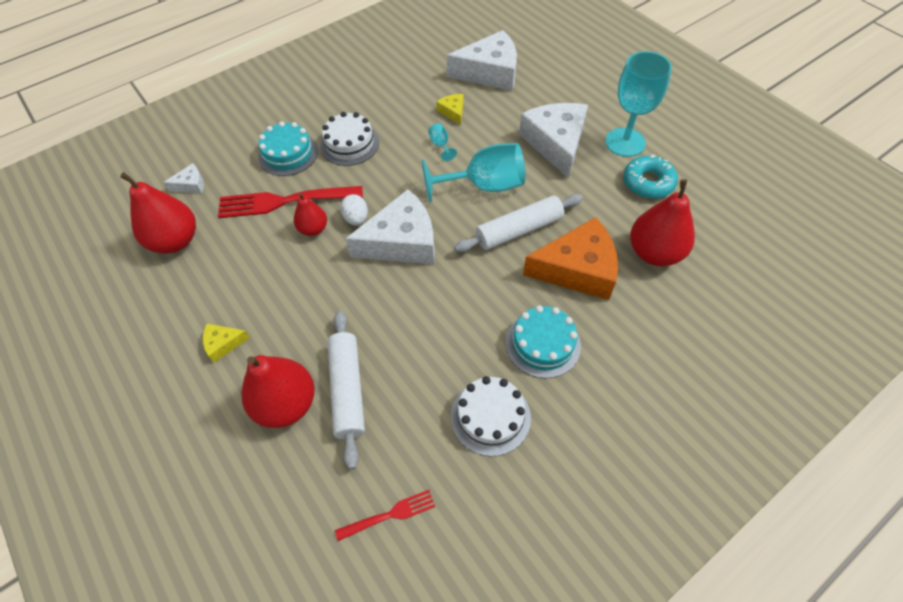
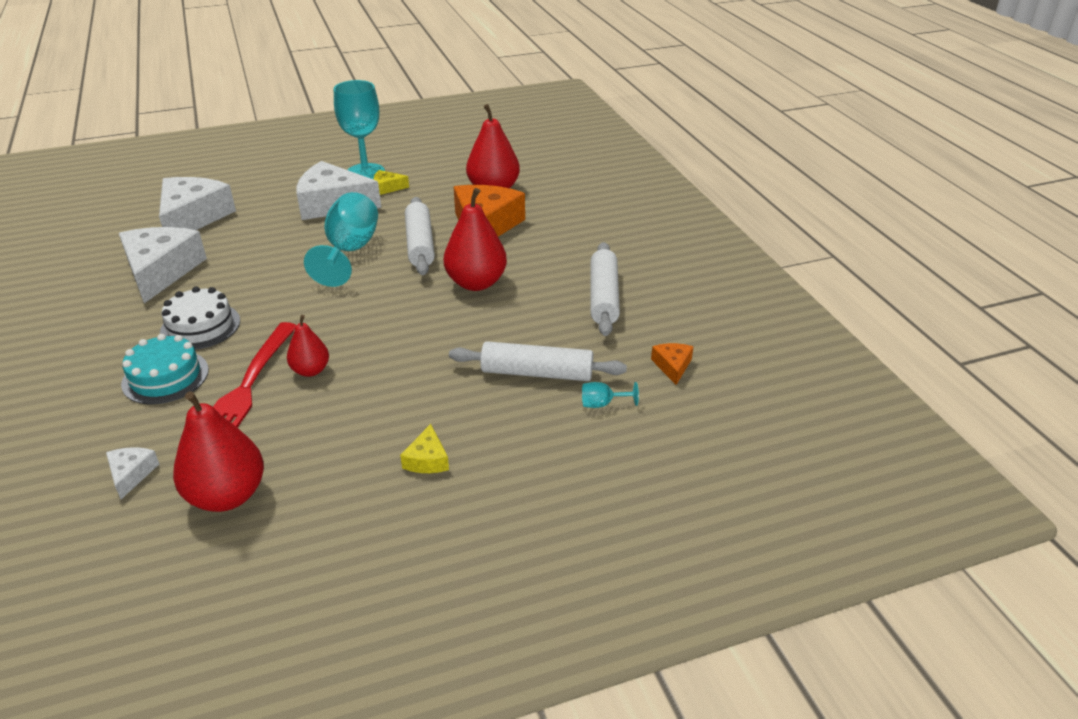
camera: 75 degrees left, 20 degrees down
(286, 404) = (532, 417): red pear -> red pear (476, 283)
(356, 219) = (322, 337): white egg -> none
(389, 515) = (672, 366): red fork -> orange cheese
(402, 242) = (379, 312): white cheese -> white cheese (161, 271)
(441, 145) = (268, 266): turquoise goblet -> turquoise goblet (602, 404)
(453, 112) = (227, 250): yellow cheese -> yellow cheese (387, 188)
(490, 416) = (603, 297): white cake -> white rolling pin
(543, 344) = (548, 258): turquoise cake -> none
(648, 182) = (420, 174): turquoise donut -> none

